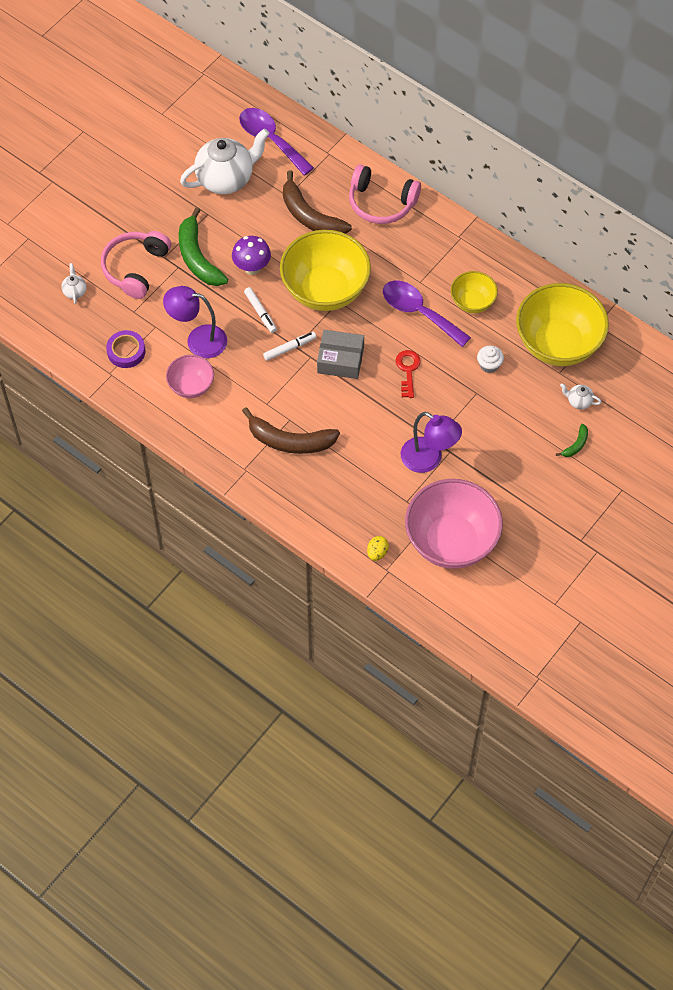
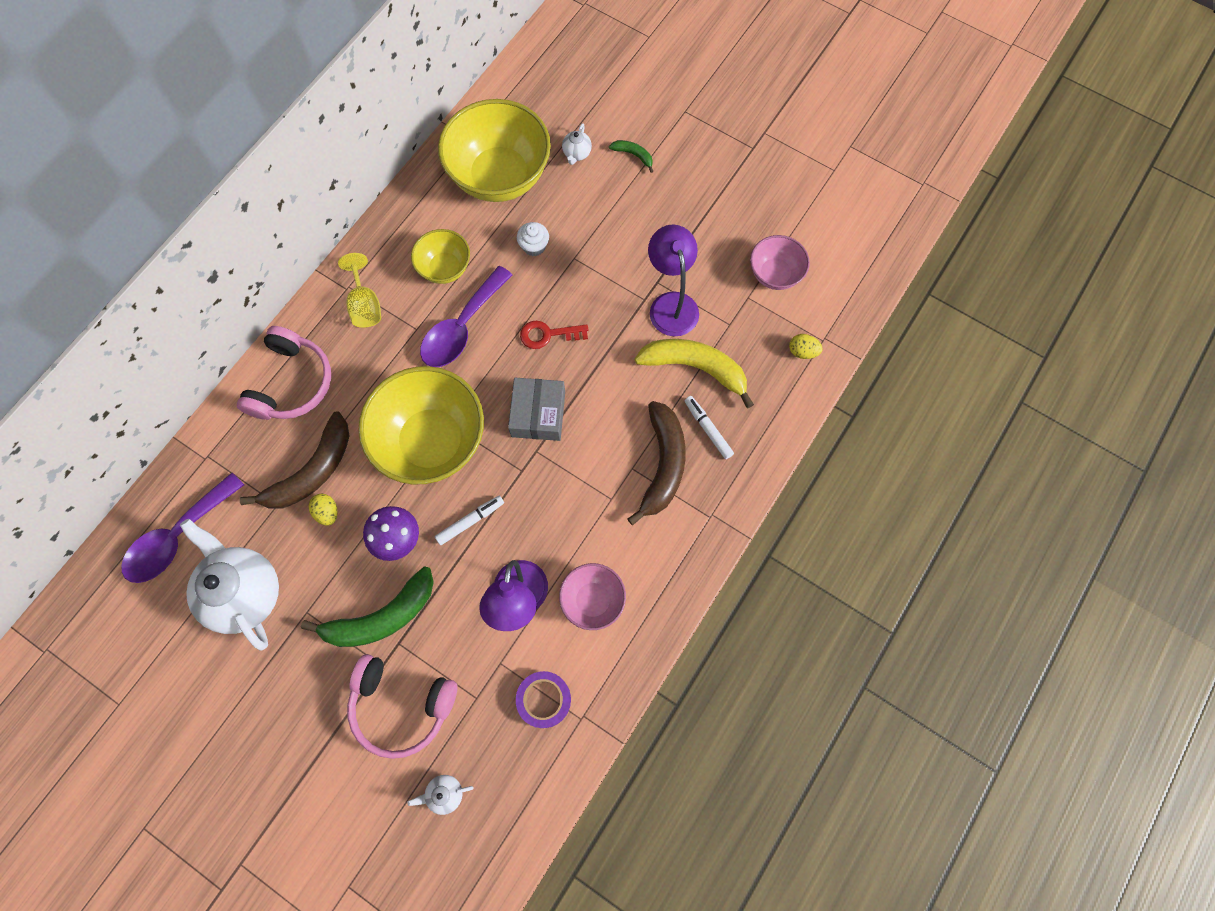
camera: 95 degrees left, 10 degrees up
(278, 225) = (327, 512): none -> yellow egg
(289, 348) = (525, 478): white marker -> white marker (708, 429)
(369, 472) = (695, 368): none -> yellow banana
(428, 460) = (671, 304): purple lamp -> purple lamp turned 45 degrees counterclockwise
(443, 249) = (365, 305): none -> yellow goblet
(451, 541) = (775, 274): pink bowl -> pink bowl, size x0.52

